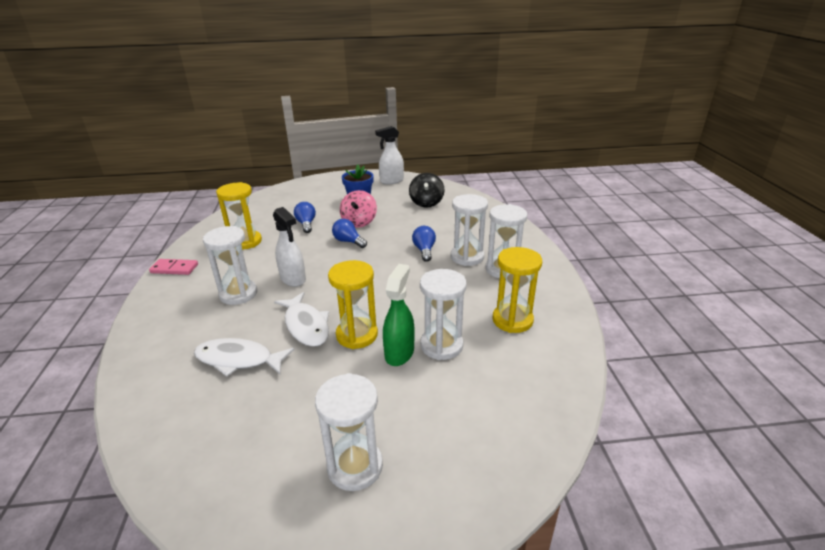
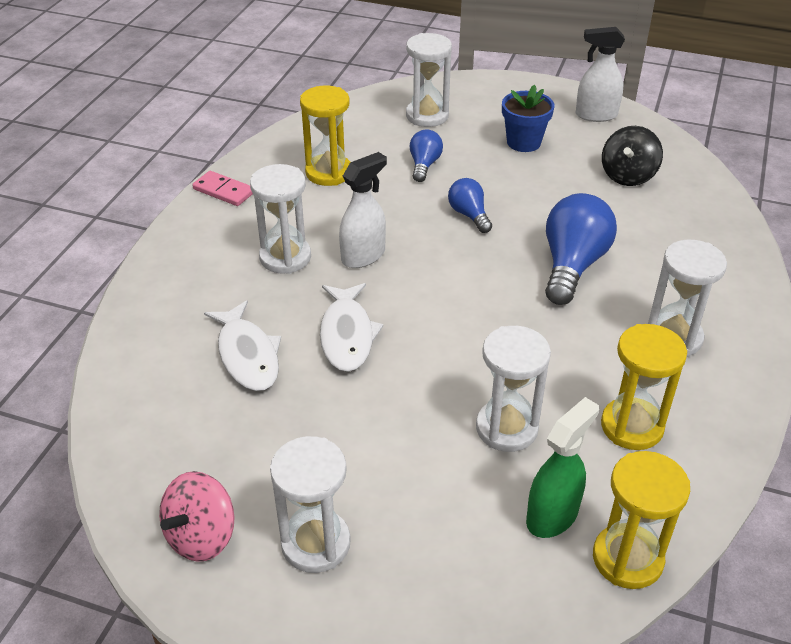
camera: 25 degrees right, 10 degrees up
(238, 360) = (247, 355): white fish -> white fish turned 150 degrees counterclockwise
(293, 279) = (363, 256): white spray bottle -> white spray bottle turned 120 degrees counterclockwise
(357, 335) = (404, 372): yellow hourglass -> yellow hourglass (627, 559)
(359, 222) = (502, 184): pink spinning top -> pink spinning top (201, 536)
(399, 353) = (445, 418): green spray bottle -> green spray bottle (552, 515)
(424, 250) = (572, 265): blue light bulb -> blue light bulb, size x1.82
(467, 257) = (631, 298): white hourglass -> white hourglass (427, 116)

